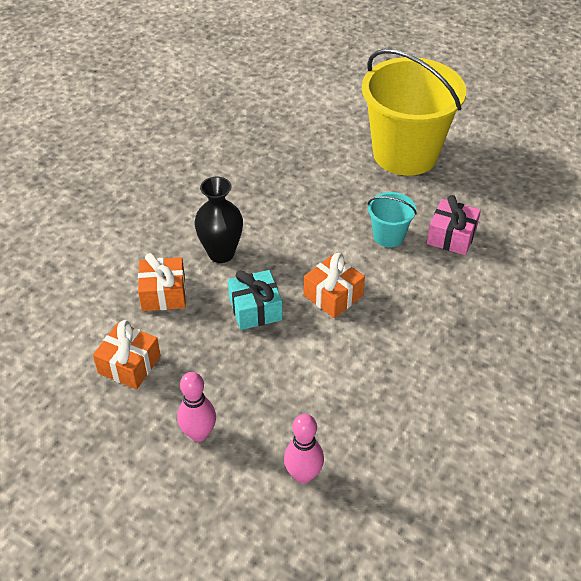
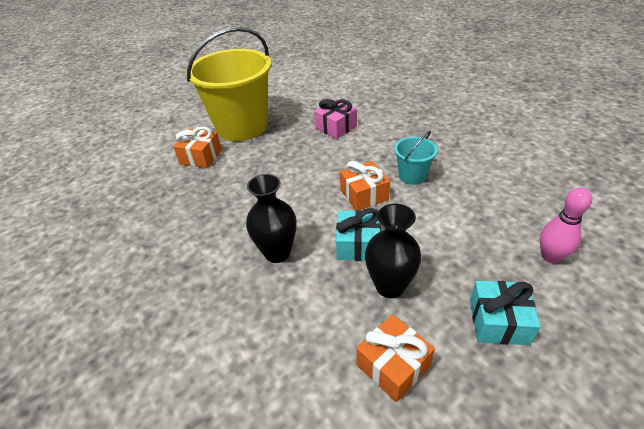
camera: 65 degrees left, 5 degrees down
(163, 293) = (305, 310): orange gift -> orange gift (201, 157)
(199, 433) = (498, 321): pink bowling pin -> turquoise gift
(211, 345) = (390, 286): none -> black vase
(388, 236) = (318, 153): turquoise bucket -> turquoise bucket (412, 176)

